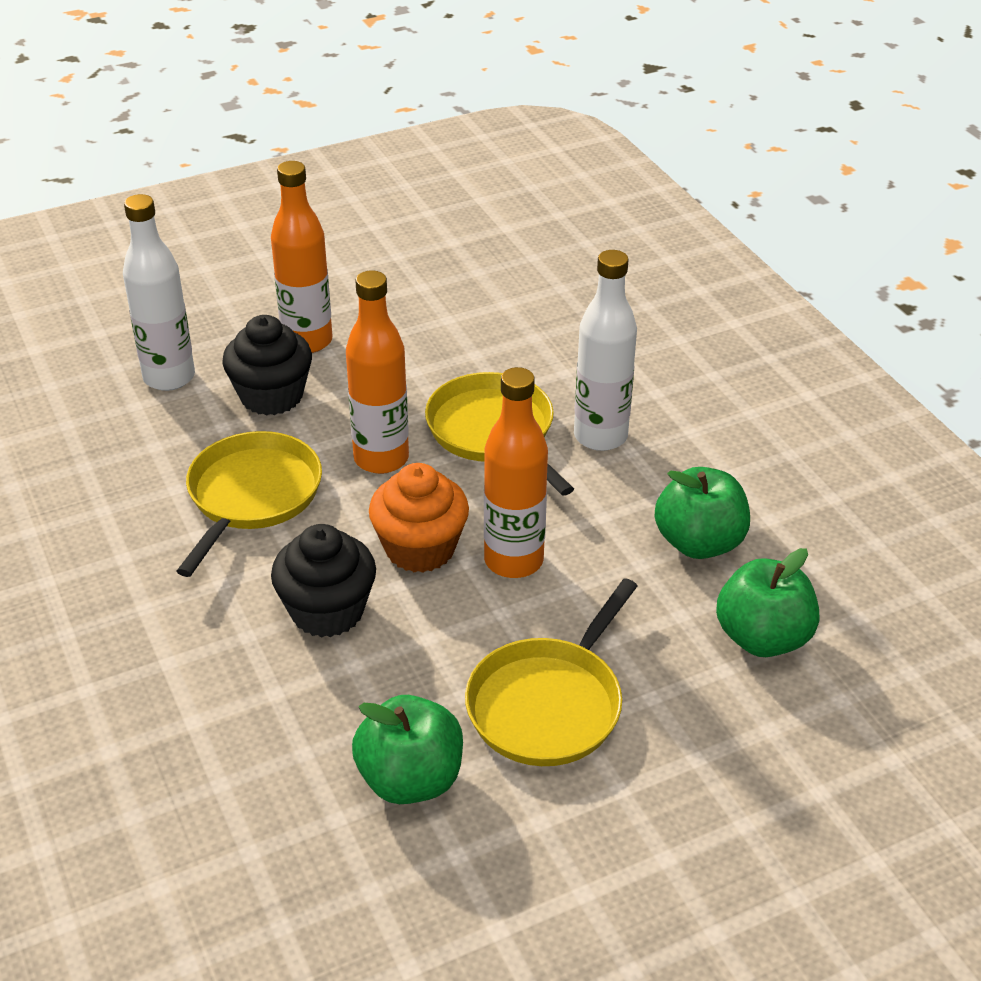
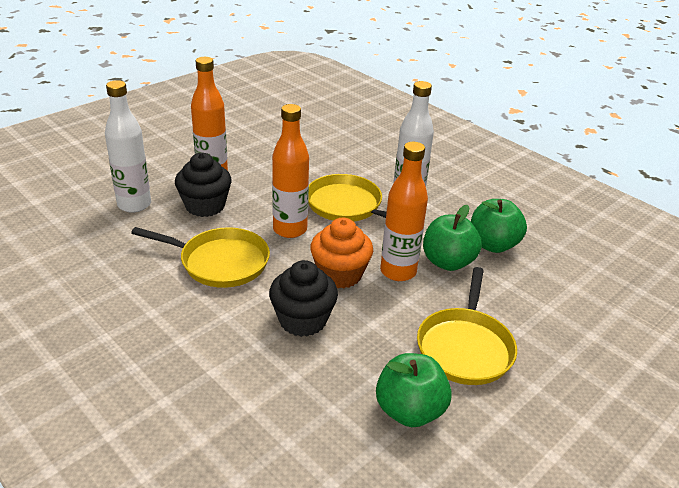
camera: 20 degrees left, 5 degrees down
(252, 495) = (220, 262): yellow pan -> yellow pan turned 105 degrees clockwise
(762, 638) = (557, 287): green apple -> green apple (447, 262)

